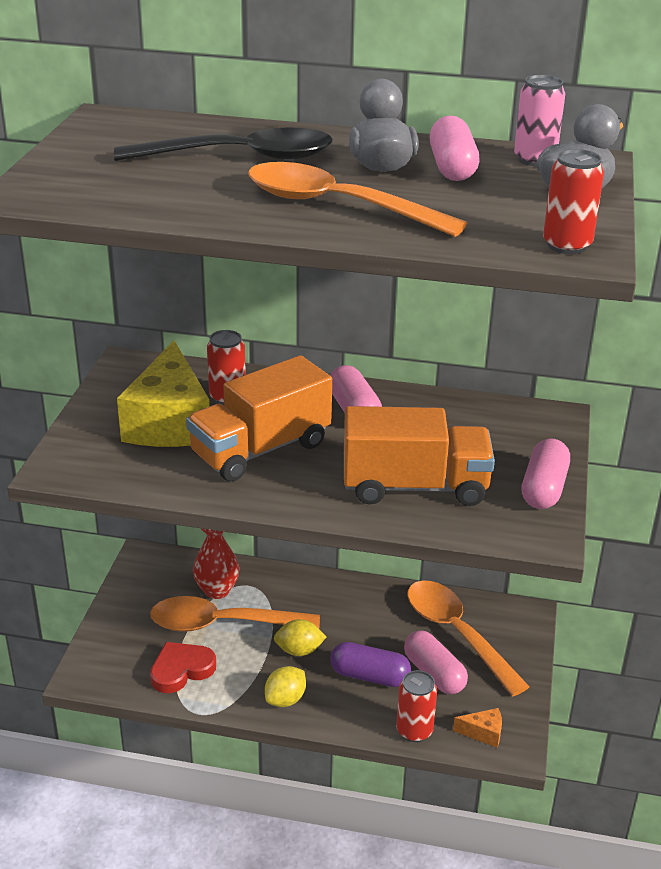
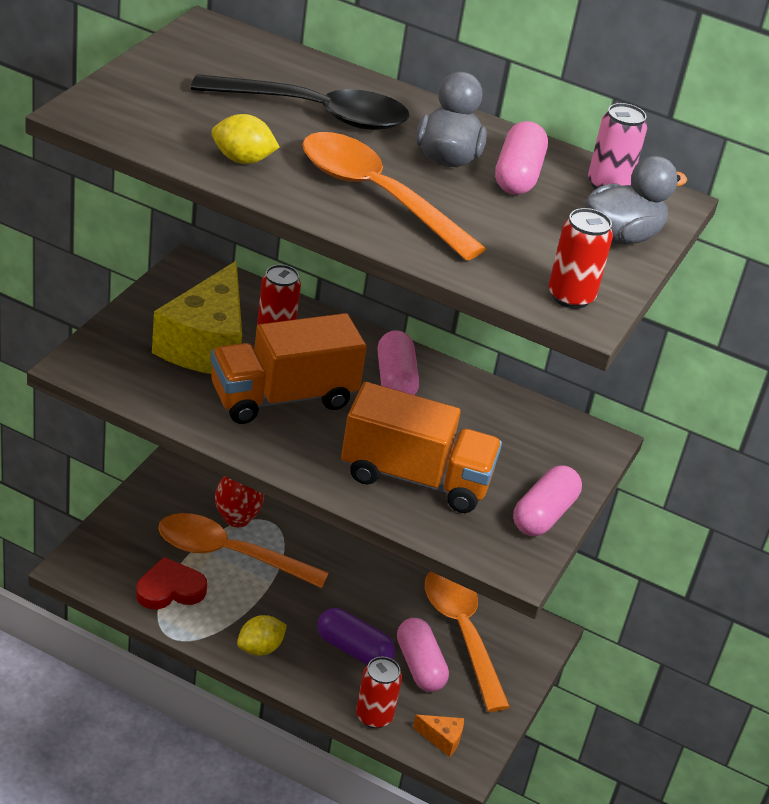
camera: 10 degrees right, 5 degrees up
(299, 650) = (294, 603): yellow lemon -> yellow lemon (242, 159)

